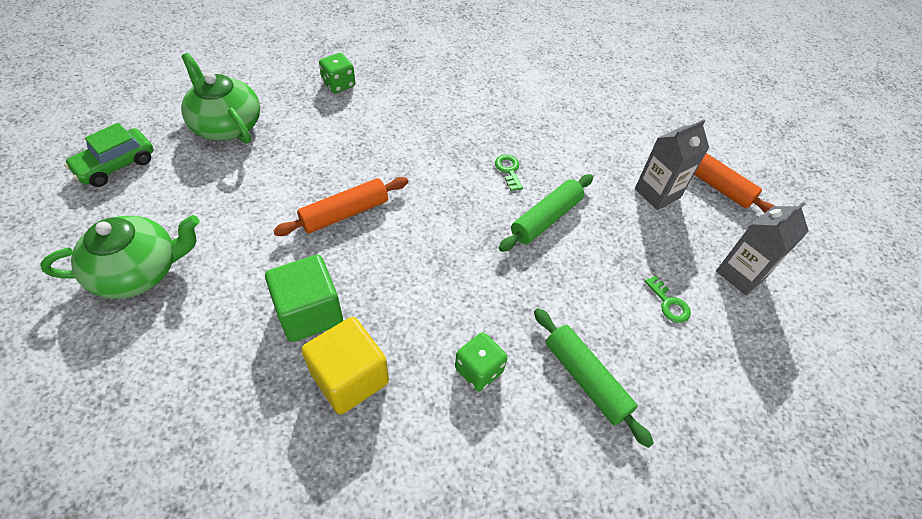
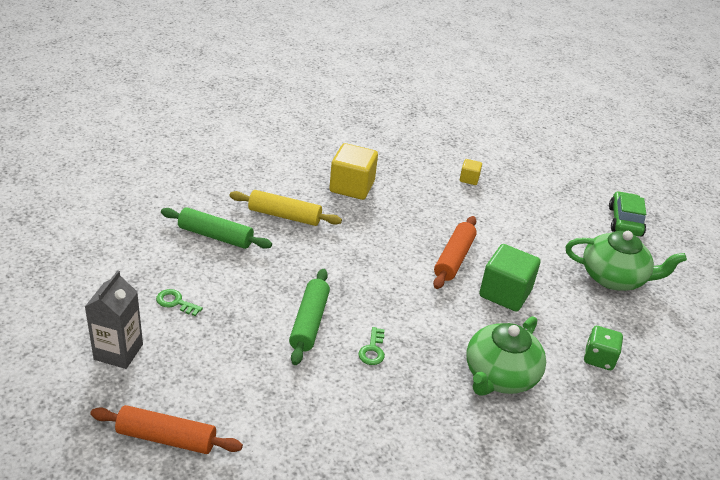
camera: 145 degrees right, 15 degrees down
(139, 271) = (517, 182): green teapot -> green teapot (500, 376)
(187, 309) = (469, 179): none -> yellow cube
(309, 312) = (406, 202): green cube -> green cube (505, 293)
(479, 370) = (284, 215): green dice -> yellow rolling pin
(508, 170) = (372, 350): green key -> green key turned 60 degrees clockwise
(657, 193) = (223, 396): grey carton -> none

